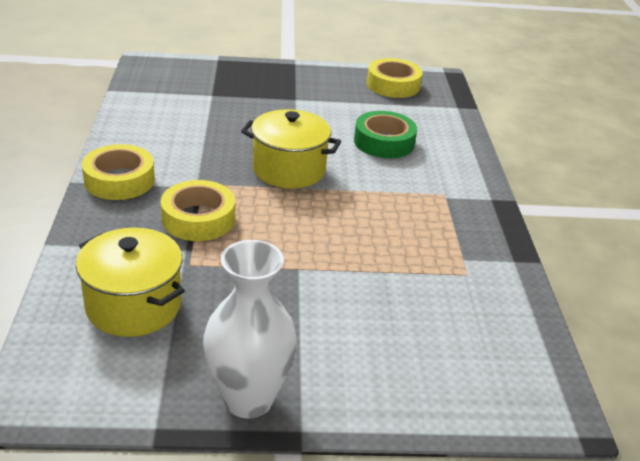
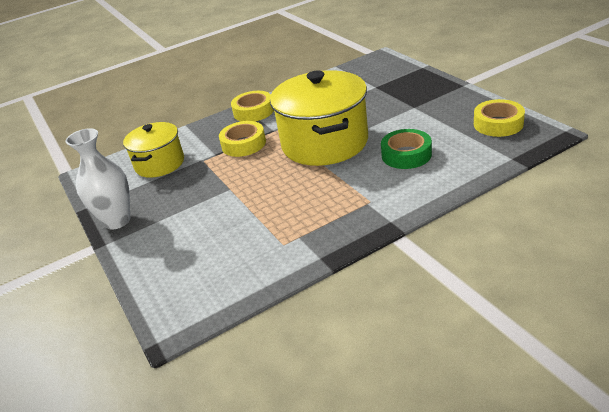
camera: 70 degrees right, 0 degrees up
(289, 169) = (325, 143): yellow pot -> yellow pot, size x1.69

